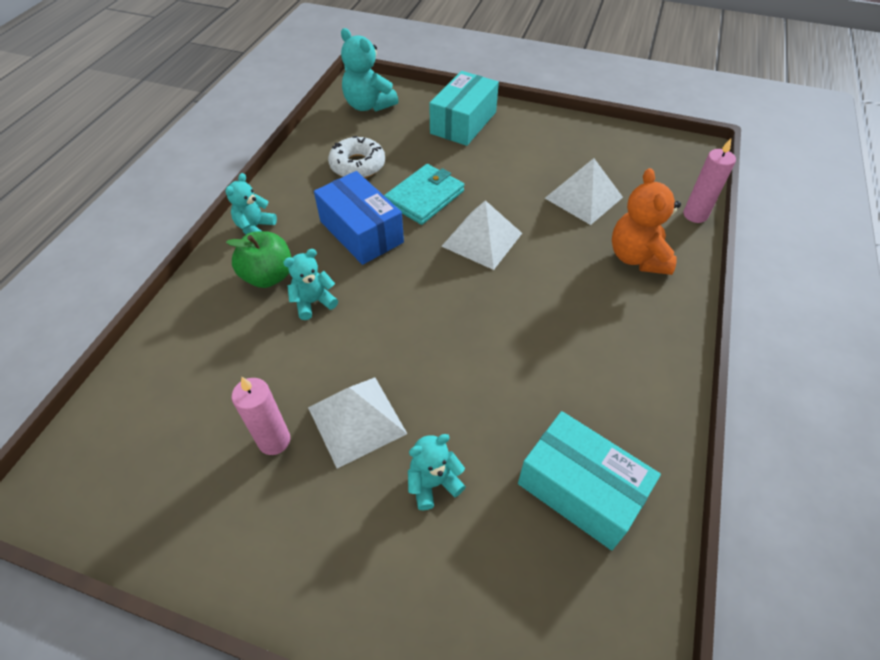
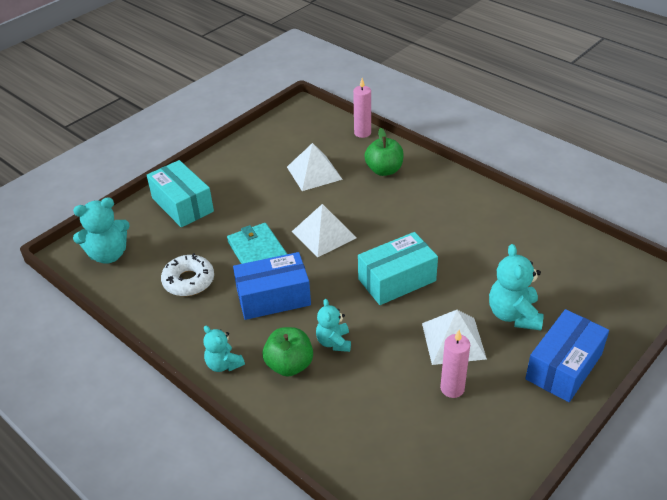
camera: 65 degrees left, 10 degrees down
(354, 577) = (563, 366): none -> blue box
(433, 483) = (514, 315): turquoise teddy bear -> turquoise teddy bear, size x1.58
(580, 490) = (539, 254): turquoise box -> turquoise box (397, 280)
(637, 257) = (384, 170): orange teddy bear -> green apple

